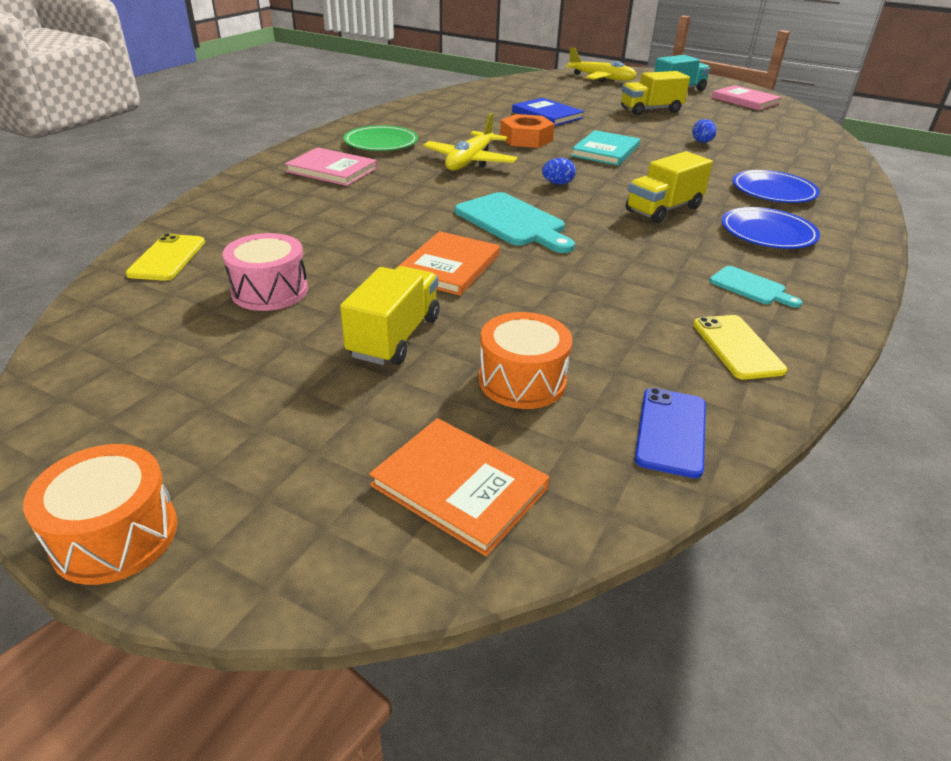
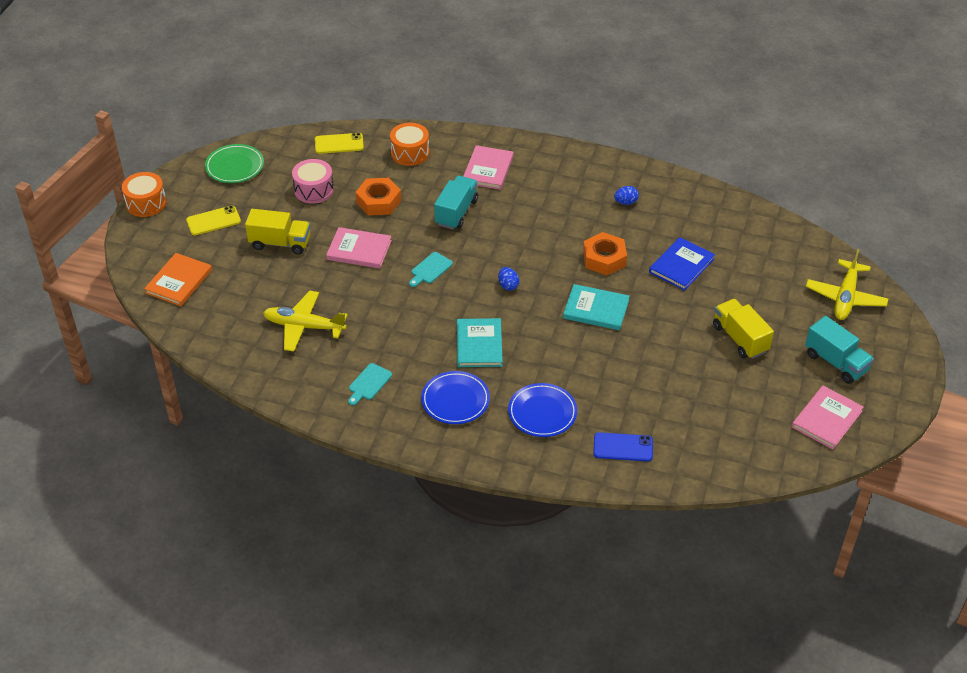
camera: 80 degrees right, 10 degrees up
(343, 241) = (378, 201): none -> orange nut
(381, 143) = (554, 180): green plate -> green plate (235, 166)
(404, 195) = (456, 212): none -> turquoise truck
(449, 266) = (359, 250): orange book -> pink book
(470, 161) = (535, 233): yellow plane -> yellow plane (304, 326)
(513, 222) = (430, 269): turquoise cutting board -> turquoise cutting board, size x0.55
(522, 380) = (252, 292): orange drum -> orange drum (410, 153)
(663, 209) = (479, 344): yellow truck -> turquoise book
(671, 431) = (222, 343): blue phone -> blue phone (623, 447)
(702, 142) = (652, 374): blue egg -> blue egg (625, 202)
(737, 347) = (297, 371): yellow phone -> yellow phone (213, 221)

